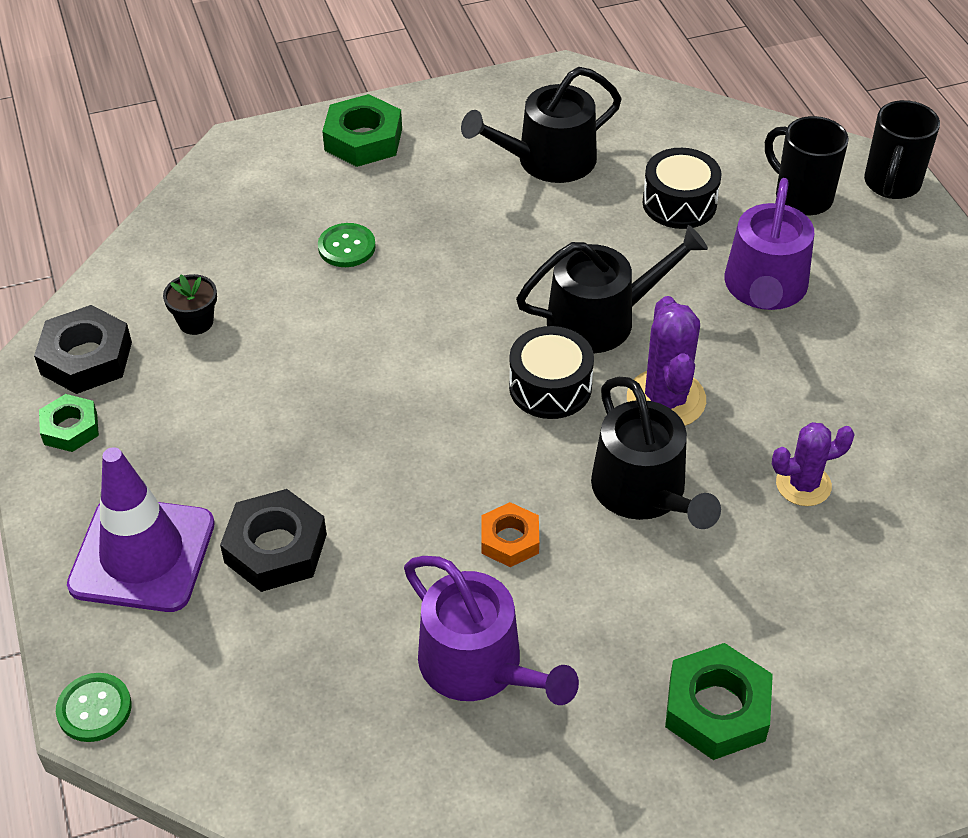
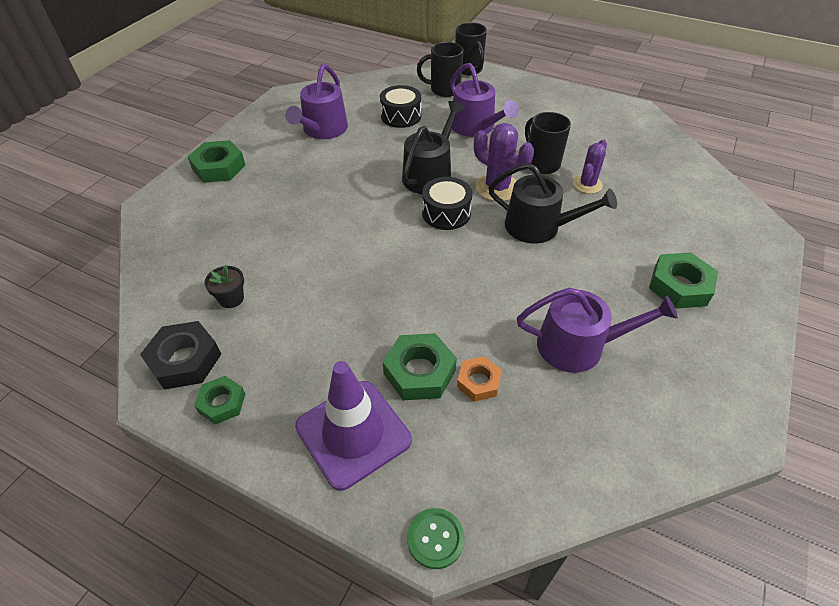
camera: 45 degrees left, 0 degrees up
(276, 548) = (419, 372): black nut -> green nut
(346, 247) = (271, 216): green button -> none
(510, 540) = (516, 284): orange nut -> orange nut (478, 382)
(547, 160) = (322, 130): black watering can -> purple watering can
(781, 408) = (541, 163): none -> black mug

